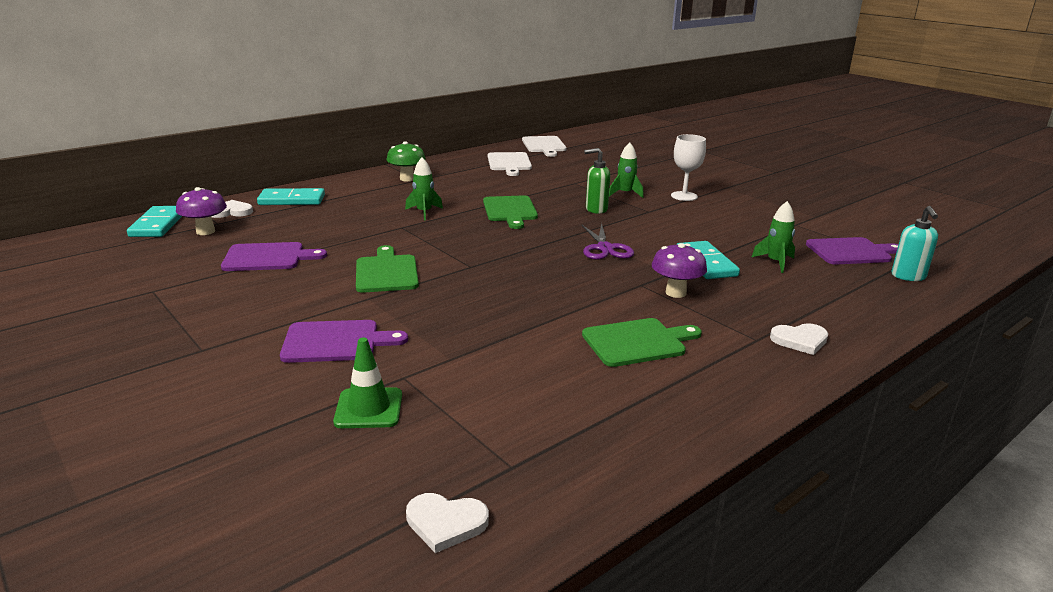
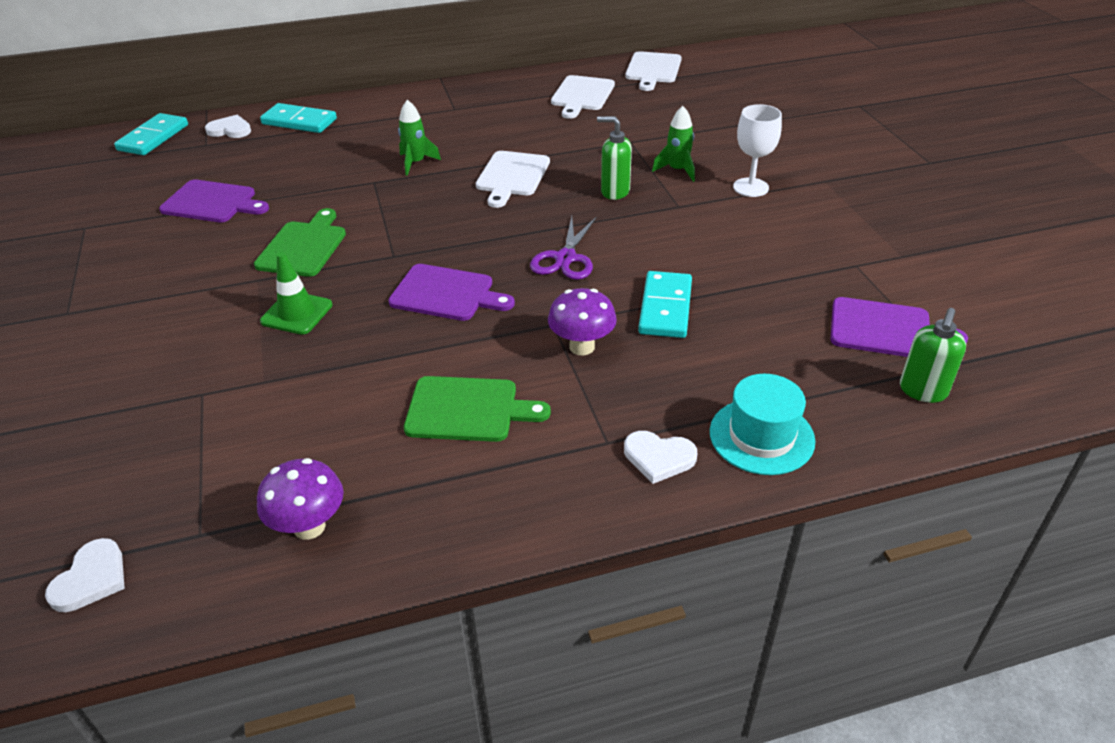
camera: 25 degrees right, 15 degrees up
(205, 231) = (186, 155): purple mushroom -> purple mushroom (309, 527)
(336, 342) = (181, 332): purple cutting board -> purple cutting board (446, 294)
(368, 408) = (141, 424): green traffic cone -> green traffic cone (297, 313)
(407, 179) = (443, 106): green mushroom -> none
(446, 523) = (91, 578): white heart -> white heart turned 105 degrees counterclockwise
(510, 210) = (512, 176): green cutting board -> white cutting board
(775, 262) = (758, 325): green rocket -> none
(848, 316) = (761, 436): none -> turquoise hat
(908, 276) = (922, 391): turquoise soap dispenser -> green soap dispenser

